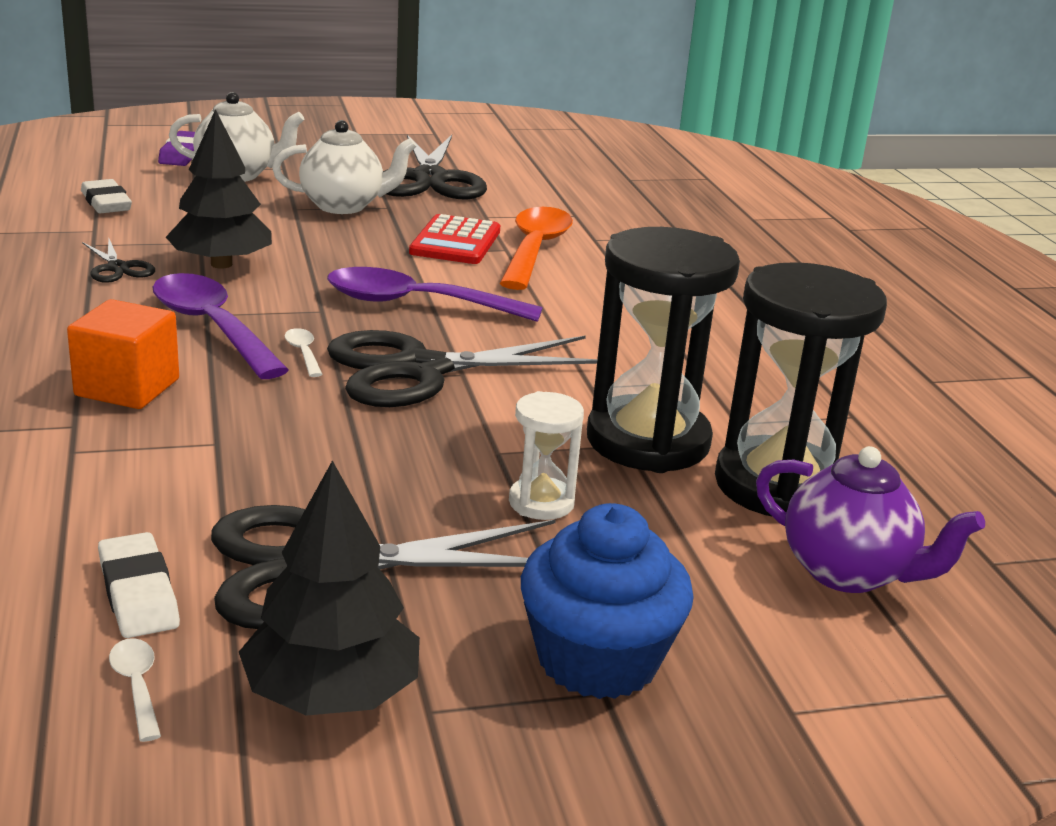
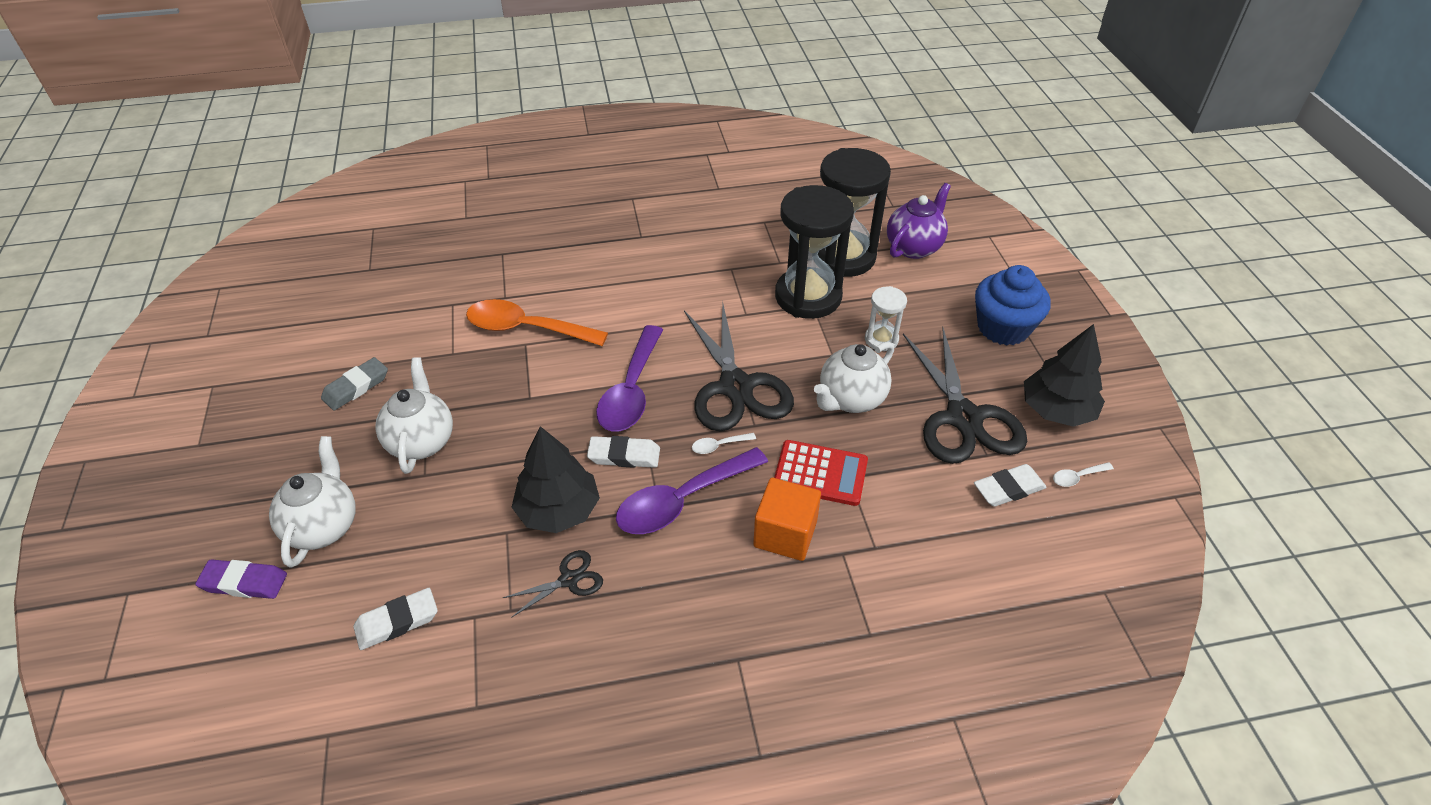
camera: 85 degrees left, 20 degrees up
(299, 297) = (624, 455): none -> white eraser
(386, 459) = (851, 399): none -> white teapot
(430, 179) = (356, 387): black scissors -> grey eraser
(455, 242) = (509, 371): red calculator -> red calculator (820, 473)

